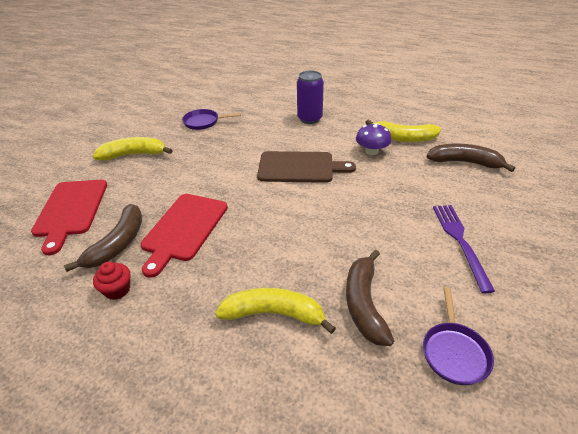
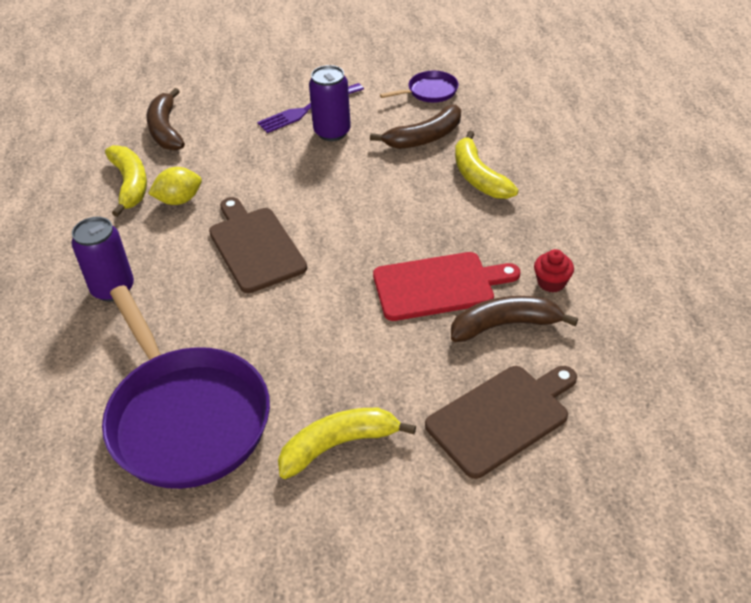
camera: 120 degrees left, 5 degrees up
(70, 210) = (502, 417): red cutting board -> brown cutting board
(134, 155) = (338, 445): yellow banana -> yellow banana turned 105 degrees clockwise
(203, 122) = (186, 417): purple pan -> purple pan, size x2.27
(372, 151) = (179, 200): purple mushroom -> yellow lemon
(412, 244) = (332, 132): none -> purple can

